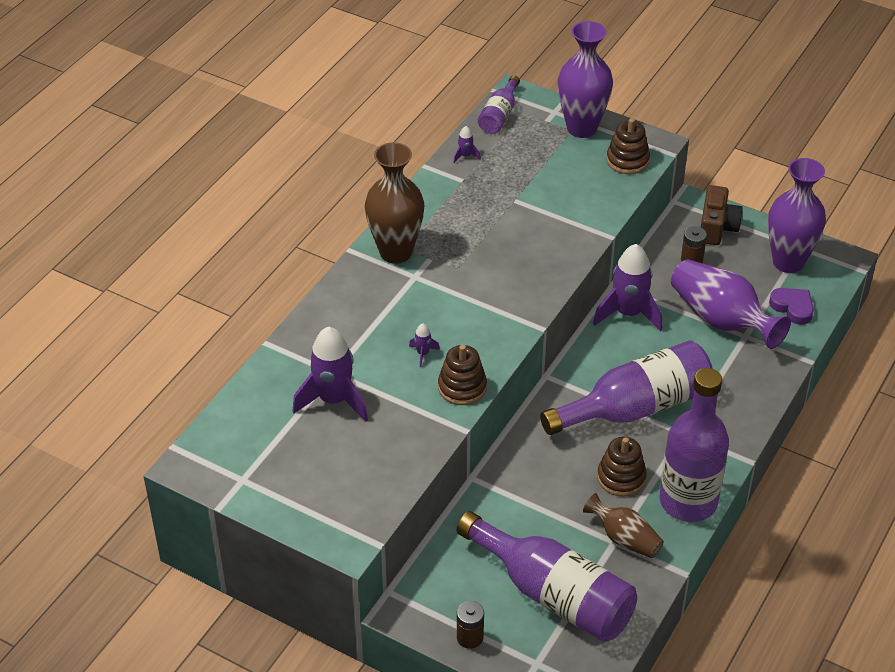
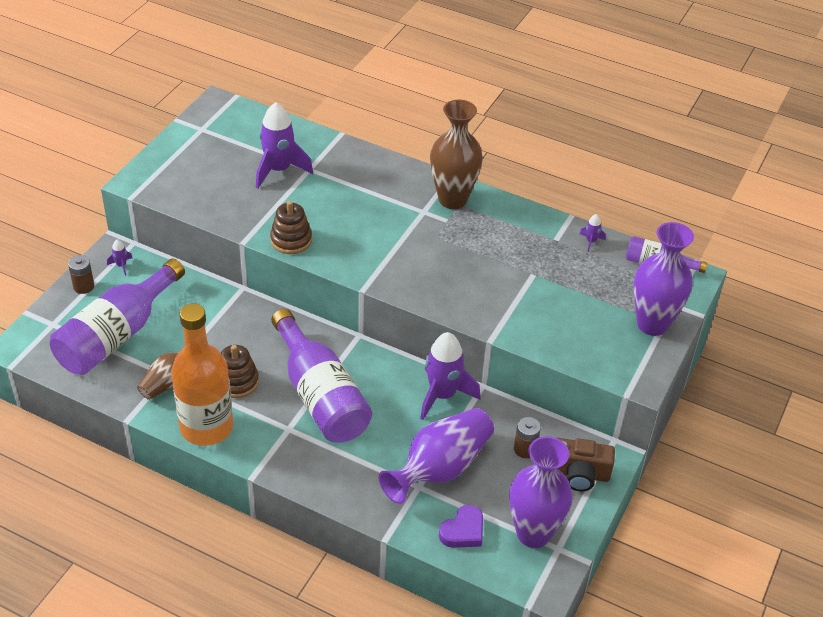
camera: 85 degrees right, 0 degrees up
(423, 353) = (330, 217): purple rocket -> purple rocket (121, 266)
(627, 160) = (608, 358): brown stacking toy -> none
(688, 501) = (206, 427): purple bottle -> orange bottle

